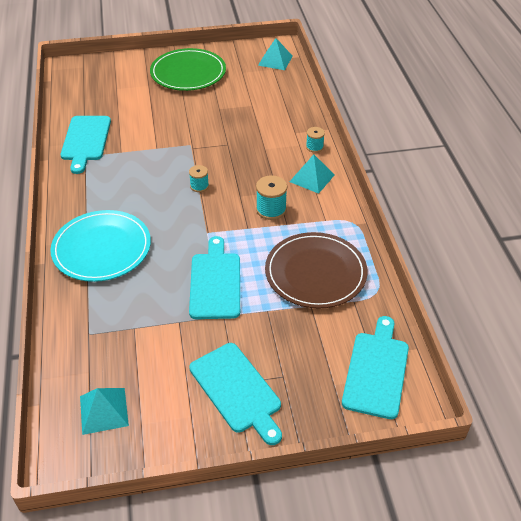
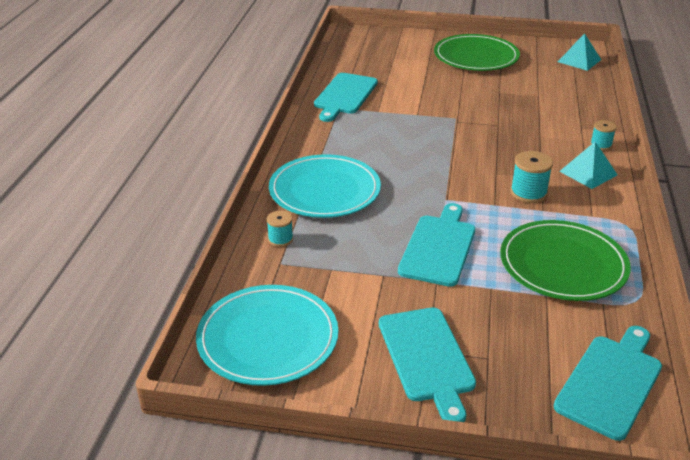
camera: 20 degrees right, 10 degrees down
(103, 410) = (268, 338): turquoise pyramid -> turquoise plate
(199, 186) = (452, 156): turquoise spool -> turquoise spool (280, 239)
(315, 273) = (563, 264): brown plate -> green plate

